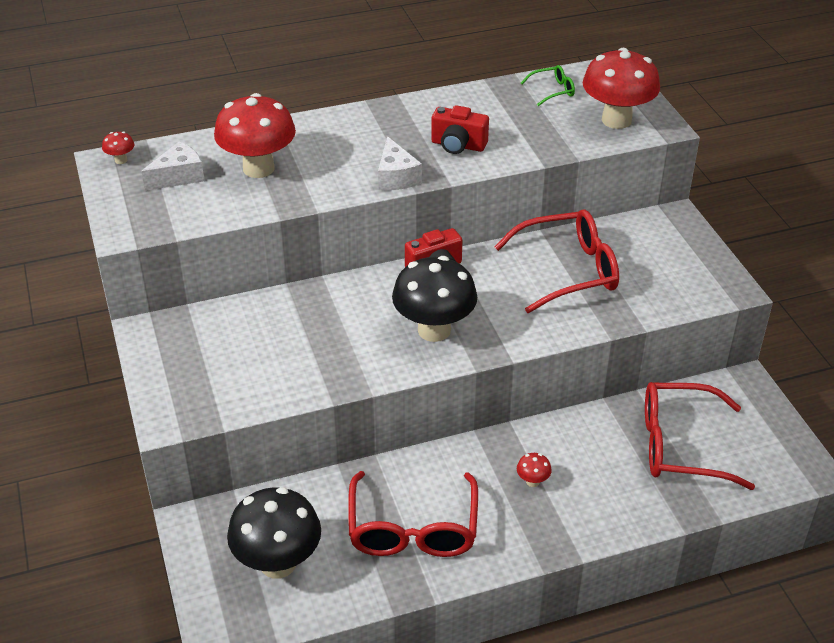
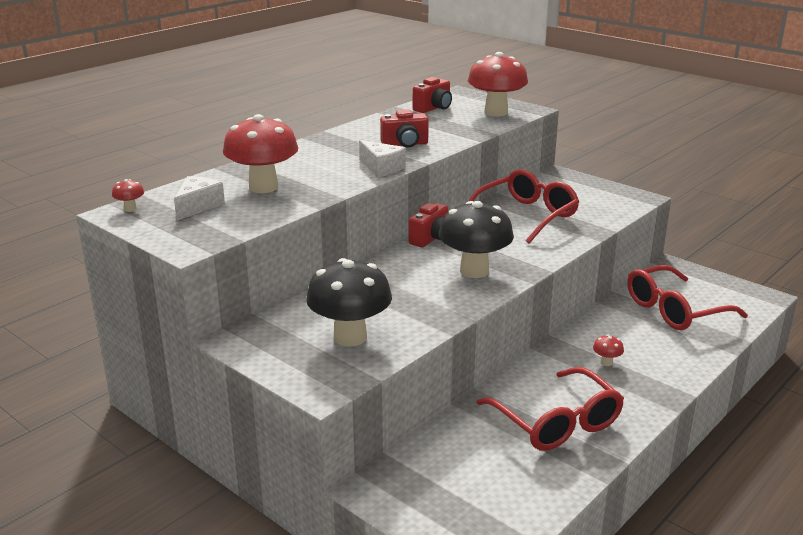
camera: 30 degrees left, 15 degrees down
(278, 563) = (477, 487): black mushroom -> black mushroom (350, 337)
(552, 90) = (433, 108): green glasses -> red camera

